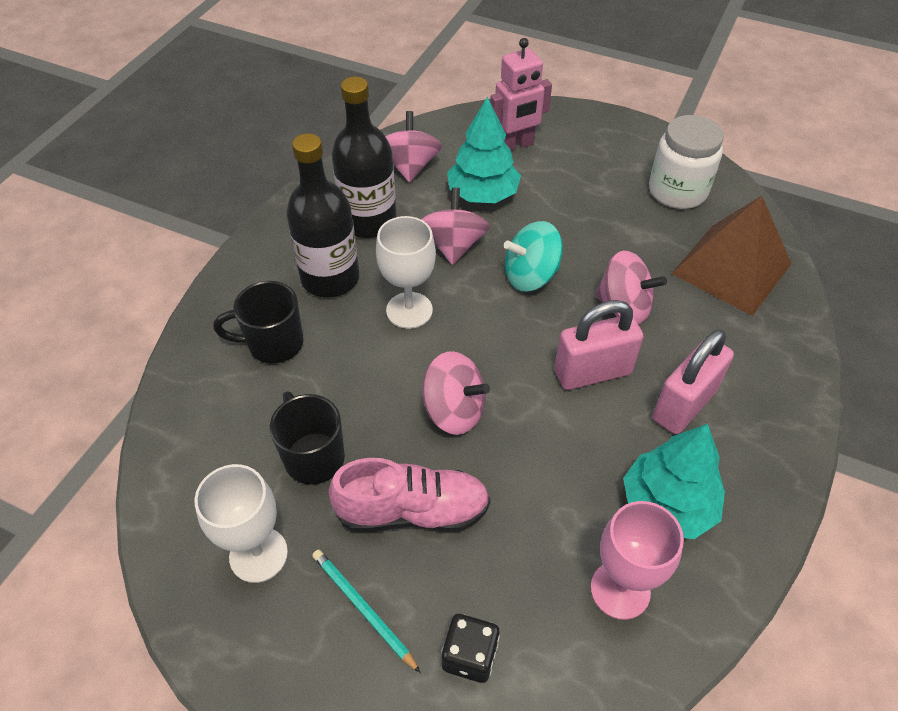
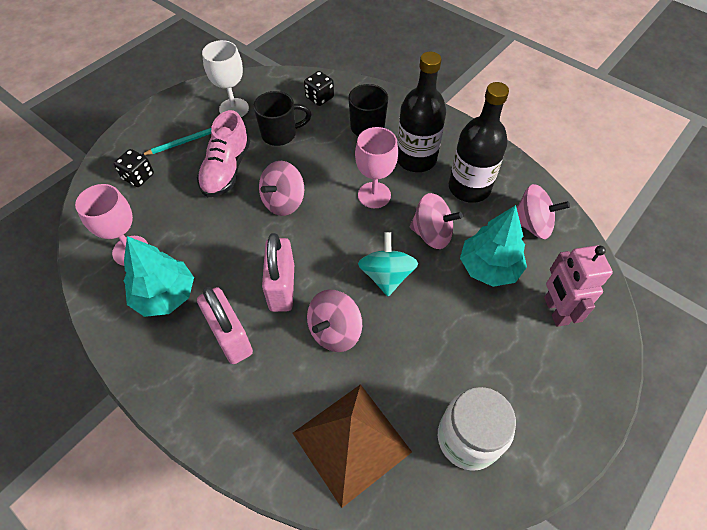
camera: 105 degrees right, 5 degrees up
(212, 424) = (319, 98): none -> black dice
(409, 310) = (374, 195): white goblet -> pink goblet

